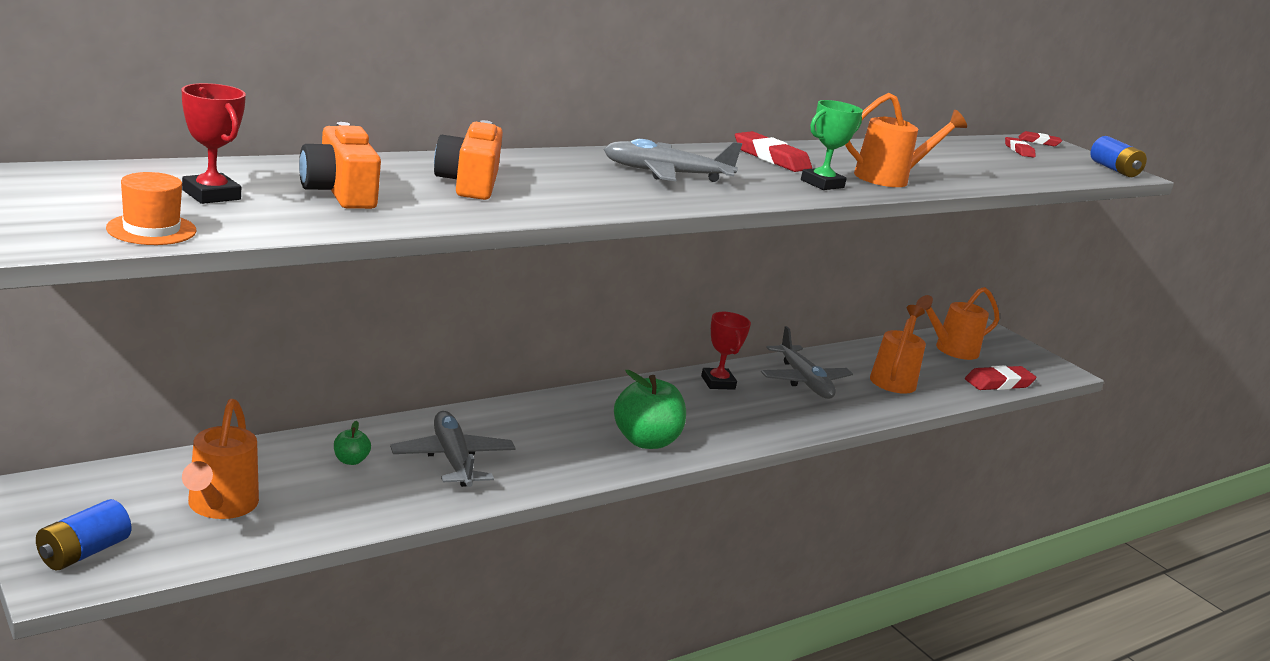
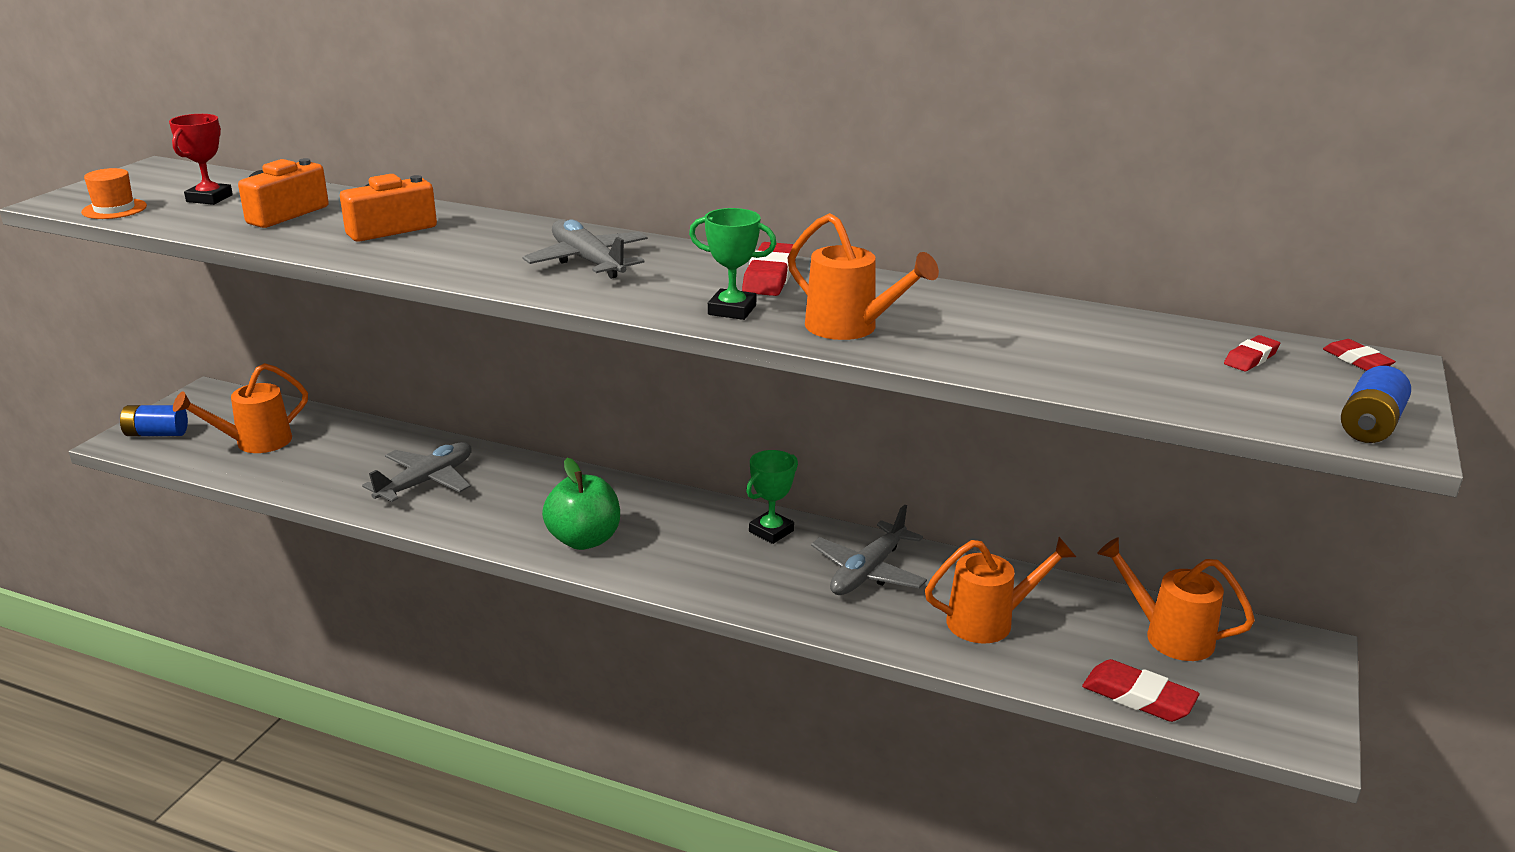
camera: 60 degrees right, 5 degrees up
(350, 460) = (372, 452): green apple -> none
(718, 383) = (771, 531): red trophy -> green trophy

